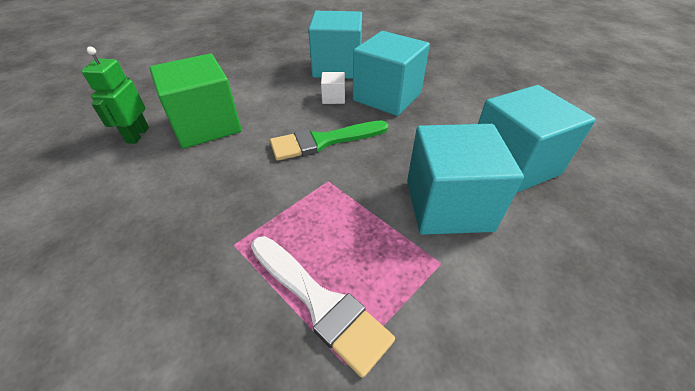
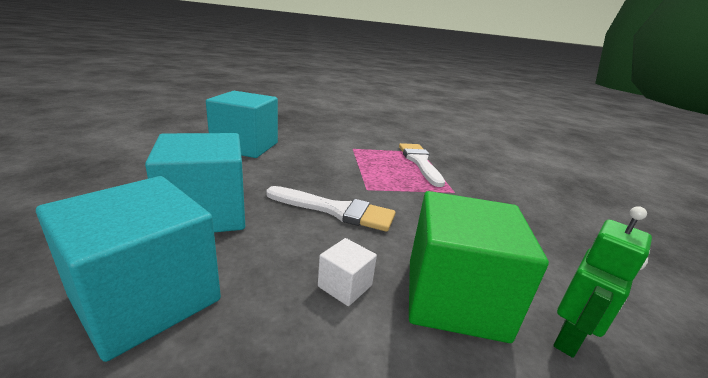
camera: 145 degrees left, 20 degrees down
(324, 141) = (335, 210): green brush -> white brush
(333, 98) = (256, 245): white cube -> white cube (345, 286)
(448, 205) = (315, 154): turquoise cube -> none

